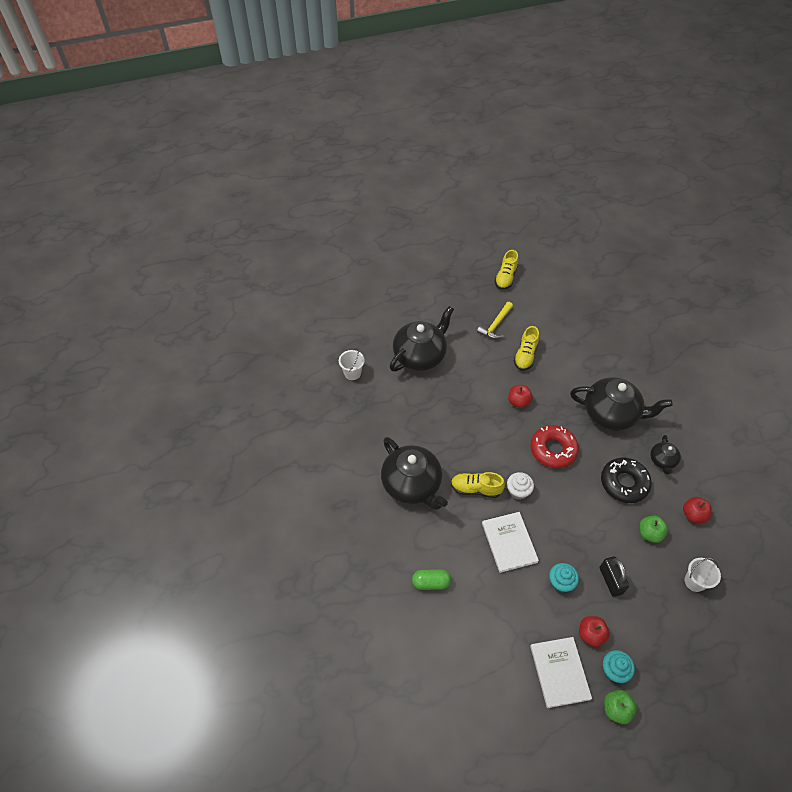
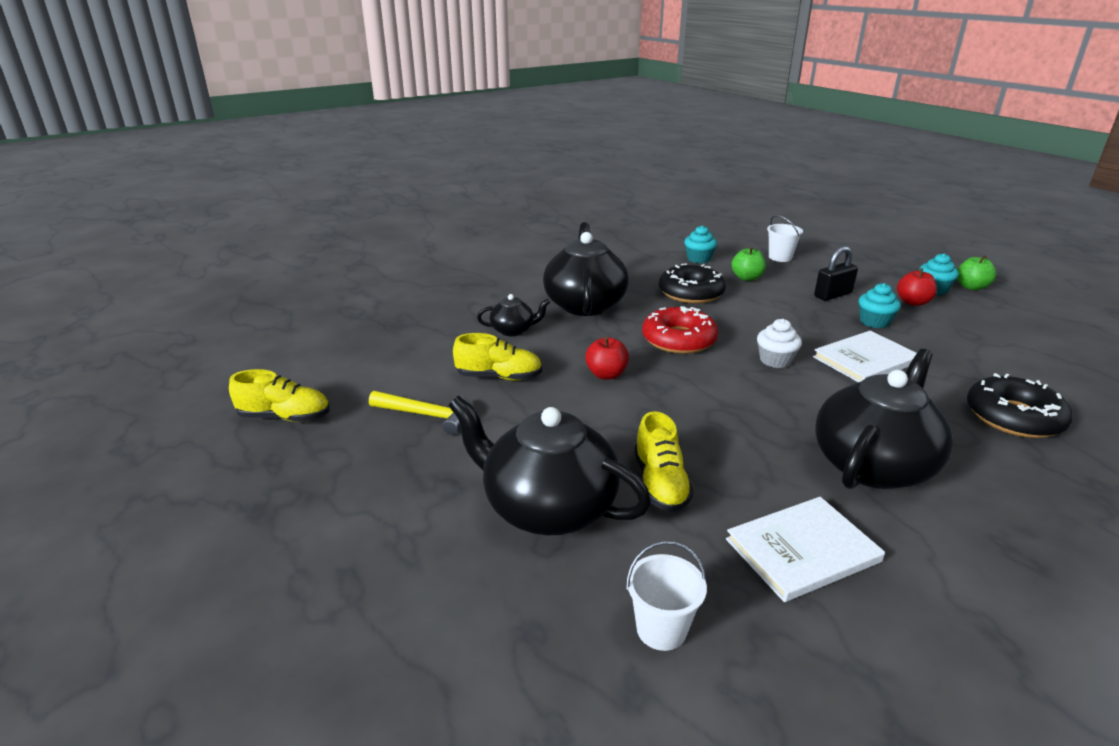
camera: 105 degrees left, 25 degrees down
(431, 582) = (1013, 417): green capsule -> black donut
(476, 489) = (810, 396): yellow shoe -> yellow shoe (660, 483)
(559, 672) = (982, 316): white book -> white book (802, 550)
(662, 461) = (638, 274): black teapot -> black teapot (513, 330)
(693, 515) = (698, 259): red apple -> turquoise cupcake

